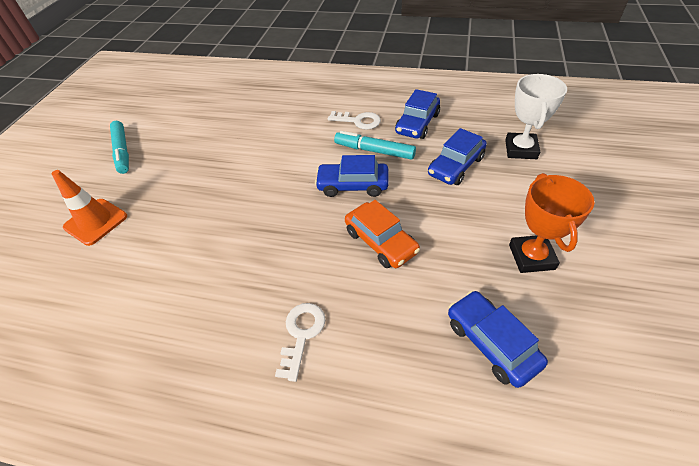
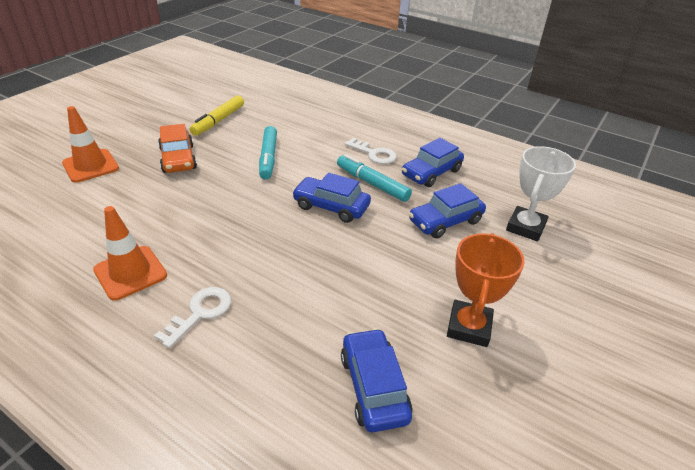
camera: 15 degrees right, 10 degrees down
(122, 151) = (148, 118): turquoise marker -> turquoise marker (268, 158)
(195, 132) = (218, 121): none -> yellow marker
(209, 320) = (130, 273): none -> orange traffic cone
(381, 242) = (325, 262): orange car -> orange car (178, 159)

